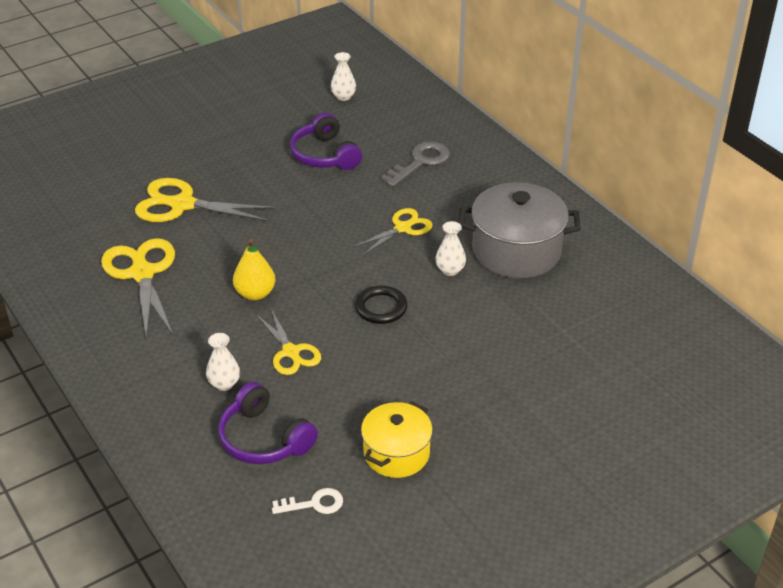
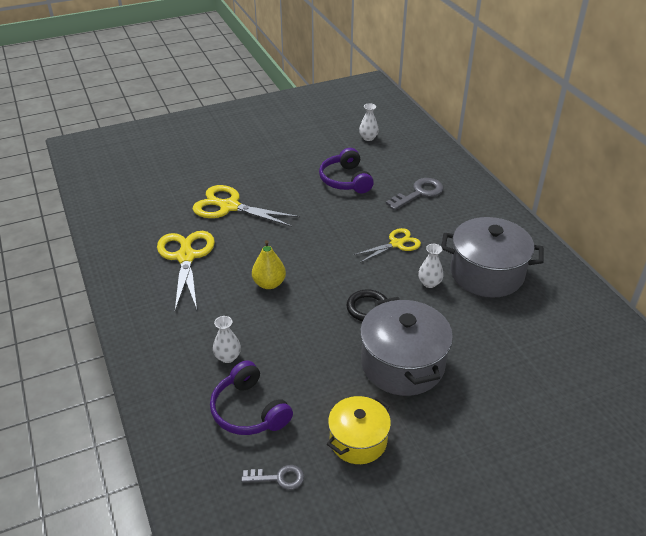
camera: 10 degrees right, 0 degrees up
(291, 352) = (287, 337): yellow scissors -> none
(314, 504) = (278, 478): white key -> grey key
(433, 366) = (402, 364): none -> grey pot

